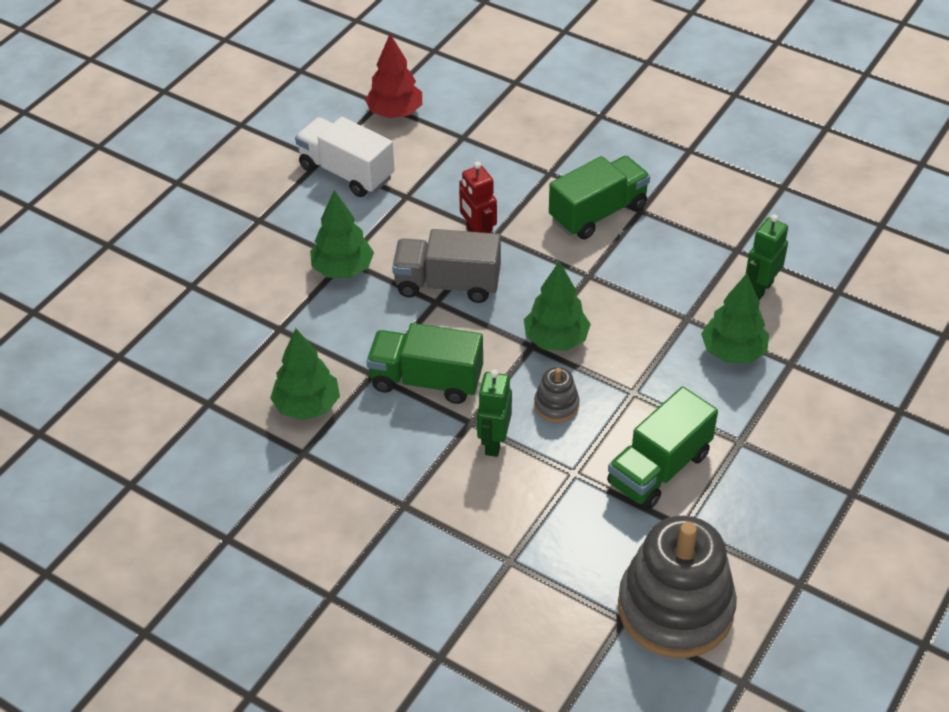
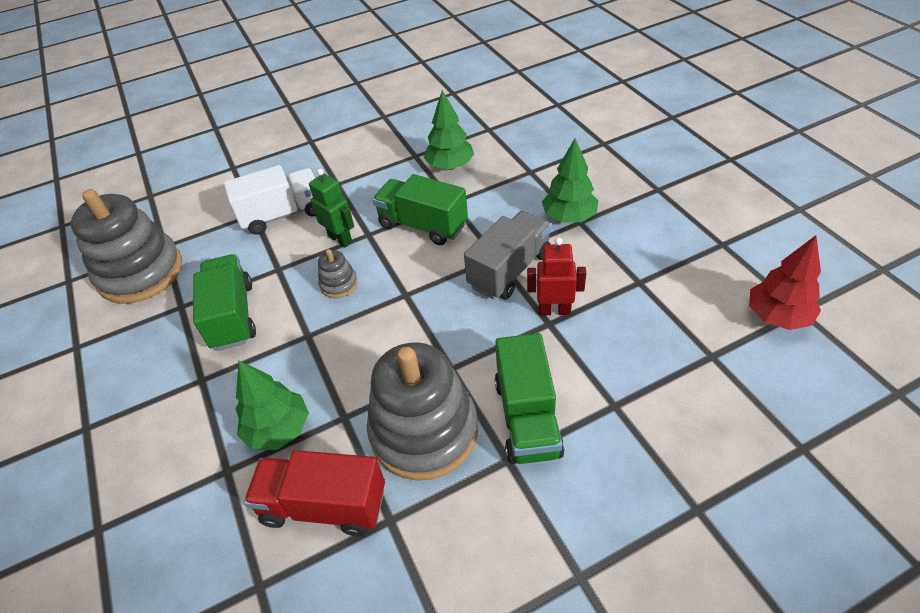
camera: 125 degrees right, 0 degrees up
(346, 172) = (694, 254): white truck -> white truck (283, 215)
(426, 380) = (423, 225): green truck -> green truck turned 105 degrees counterclockwise
(556, 340) = (398, 311): green tree -> none
(657, 264) = (424, 431): none -> grey stacking toy
(760, 289) = (324, 505): green robot -> red truck

